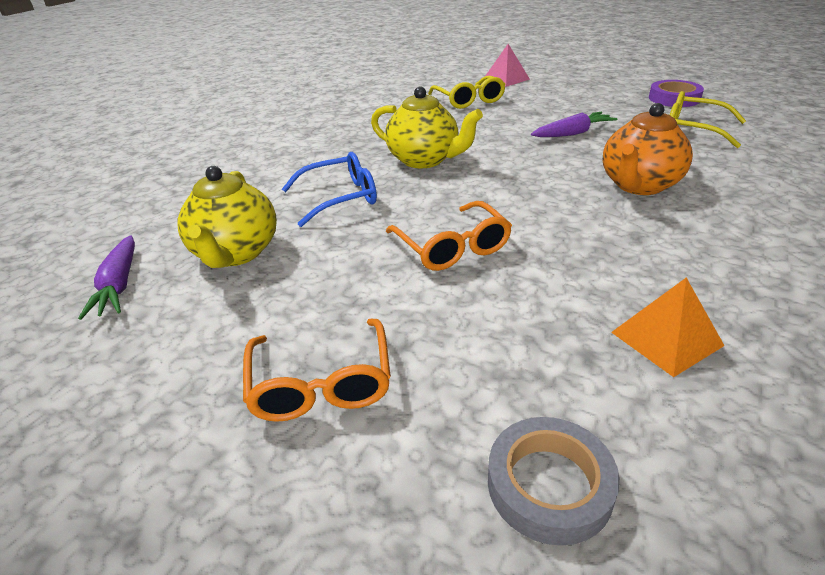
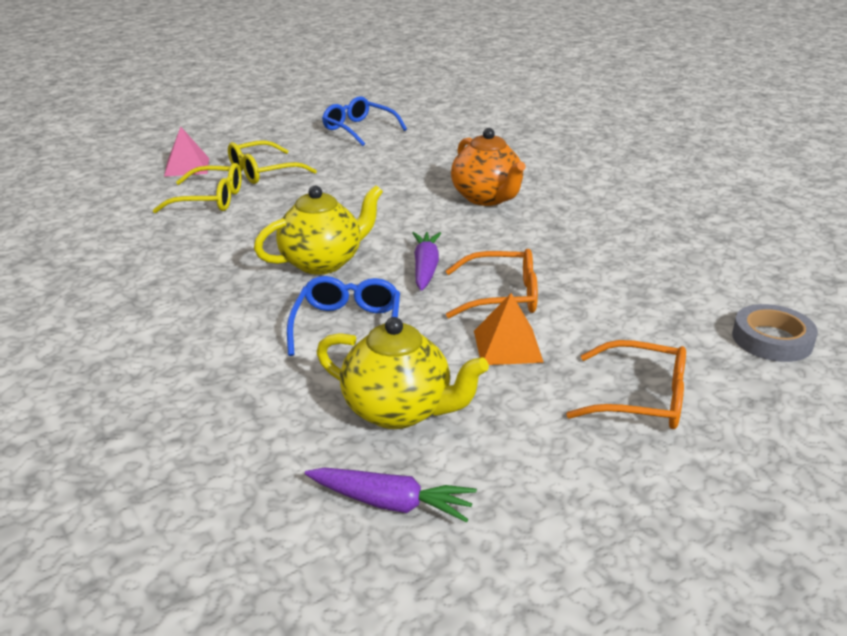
camera: 65 degrees left, 5 degrees down
(573, 133) = (365, 186): purple carrot -> purple carrot (425, 268)
(666, 338) = (672, 261): orange pyramid -> orange pyramid (507, 346)
(674, 98) = (359, 129): purple tape -> blue glasses
(694, 129) = (424, 147): yellow glasses -> yellow glasses (264, 172)

